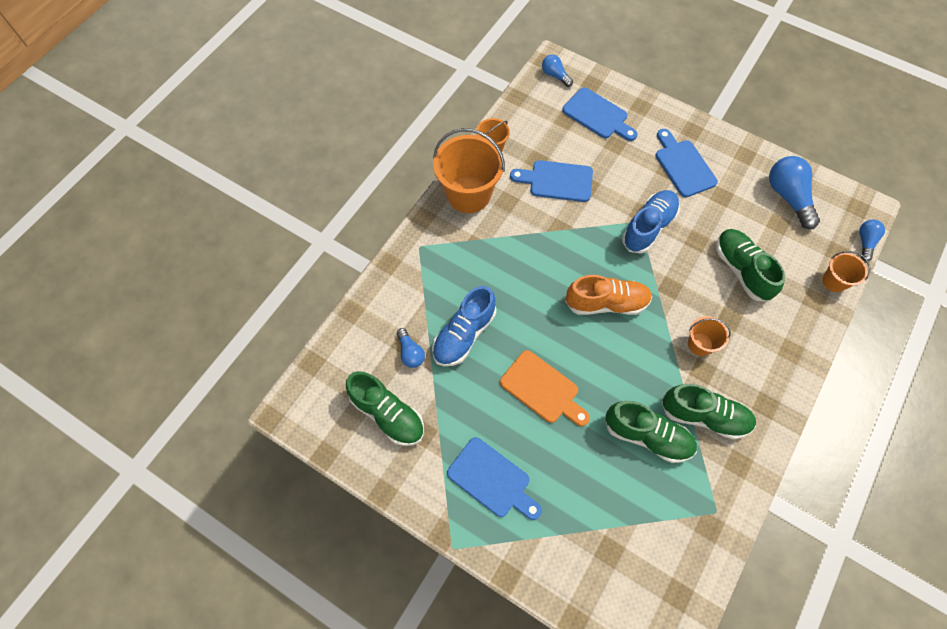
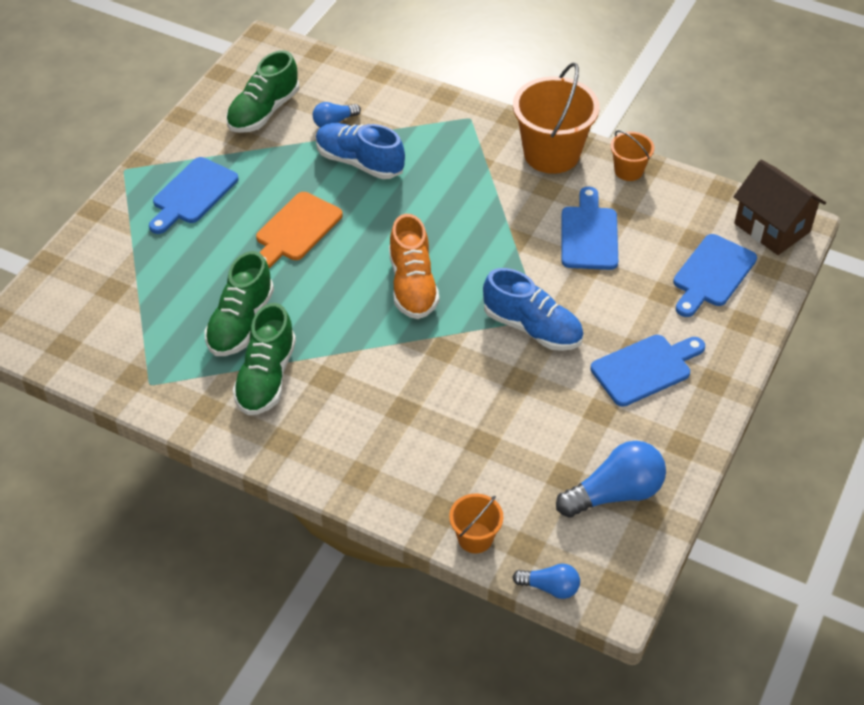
camera: 85 degrees right, 15 degrees down
(555, 75) = (772, 228): blue light bulb -> brown house
(700, 344) = (363, 377): orange bucket -> none
(741, 270) = (479, 427): green shoe -> none

